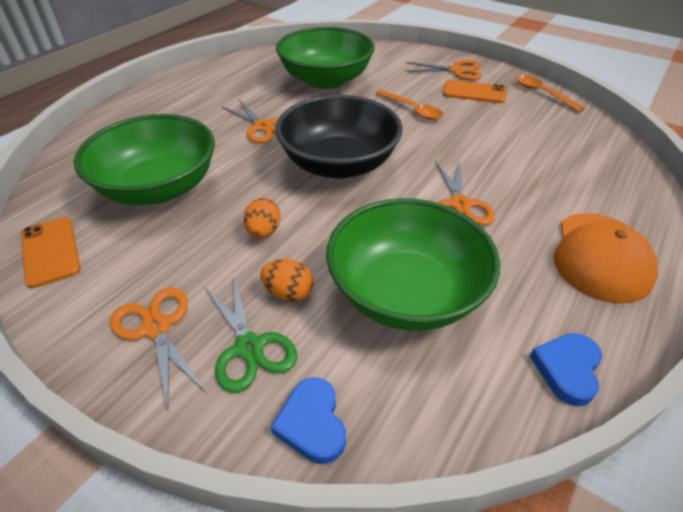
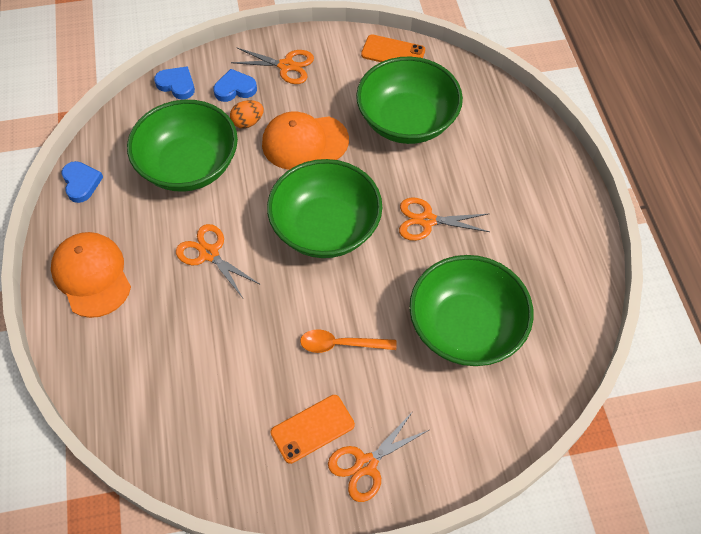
camera: 135 degrees right, 15 degrees up
(249, 348) = (235, 89): green scissors -> blue heart
(264, 232) = (304, 142): orange egg -> orange cap
(339, 164) = (325, 227): black bowl -> green bowl
(542, 93) = (244, 488): orange spoon -> none

